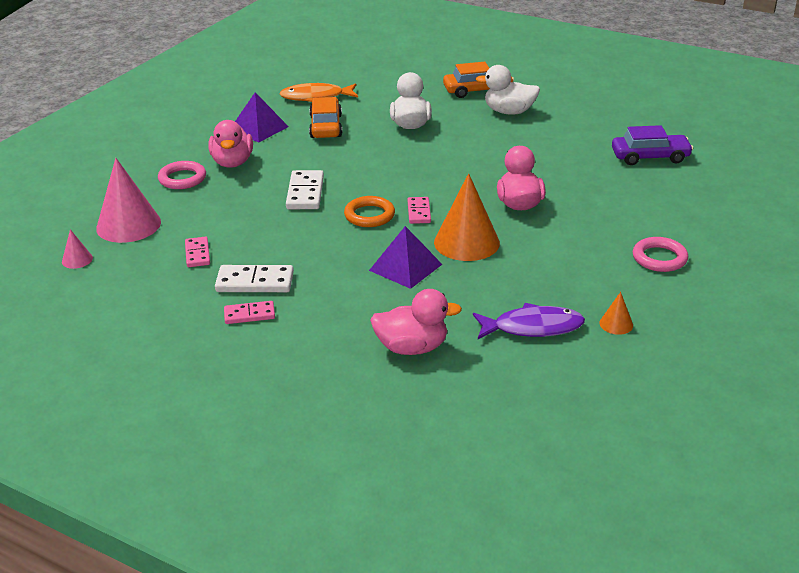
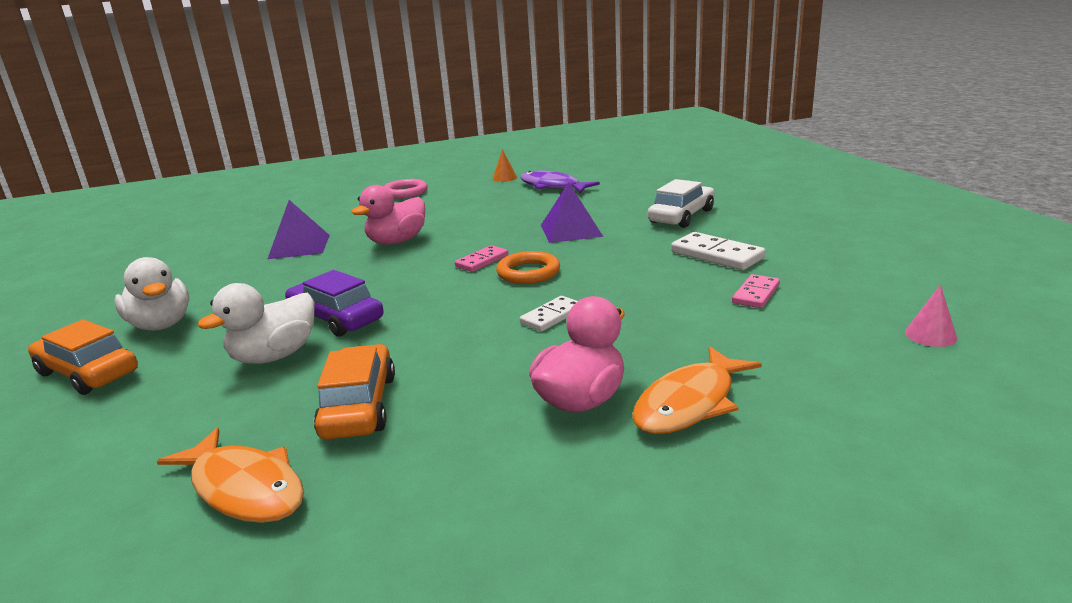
camera: 135 degrees left, 10 degrees down
(128, 225) = (830, 357): pink cone -> none
(182, 179) = (689, 403): pink ring -> orange fish
(249, 315) = (747, 237): pink domino -> none
(258, 128) = (449, 457): purple pyramid -> purple pyramid (299, 246)
(305, 193) = (552, 316): white domino -> white domino, size x0.64
(326, 126) = (359, 406): orange car -> orange car turned 135 degrees clockwise
(334, 324) = (682, 216): none -> white car
(412, 347) = (644, 195): pink duck -> none
(466, 242) = (494, 231): orange cone -> none
(650, 157) = (224, 240): purple car -> purple car (336, 318)

